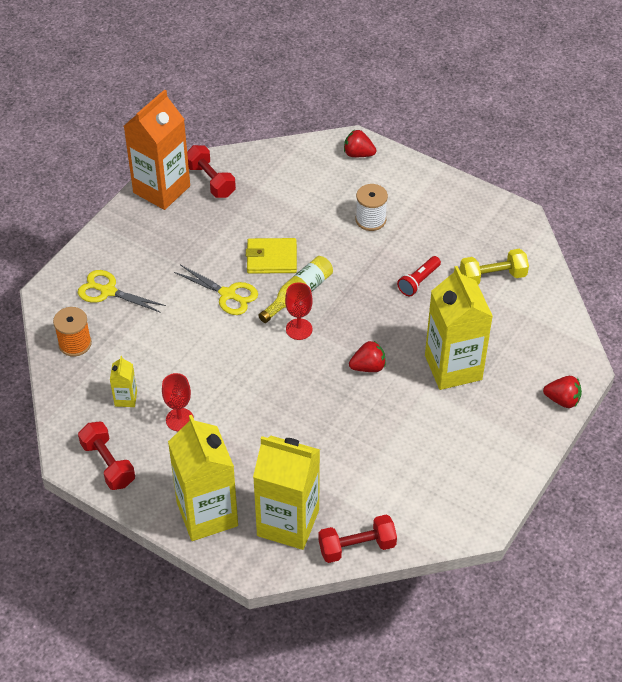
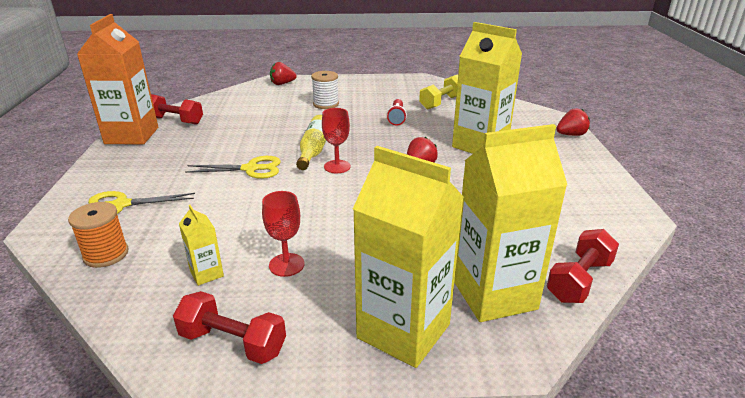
camera: 35 degrees left, 20 degrees down
(271, 258) = (269, 140): yellow wallet -> none

